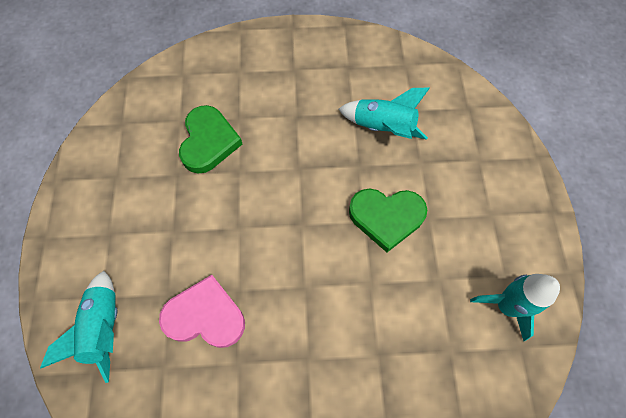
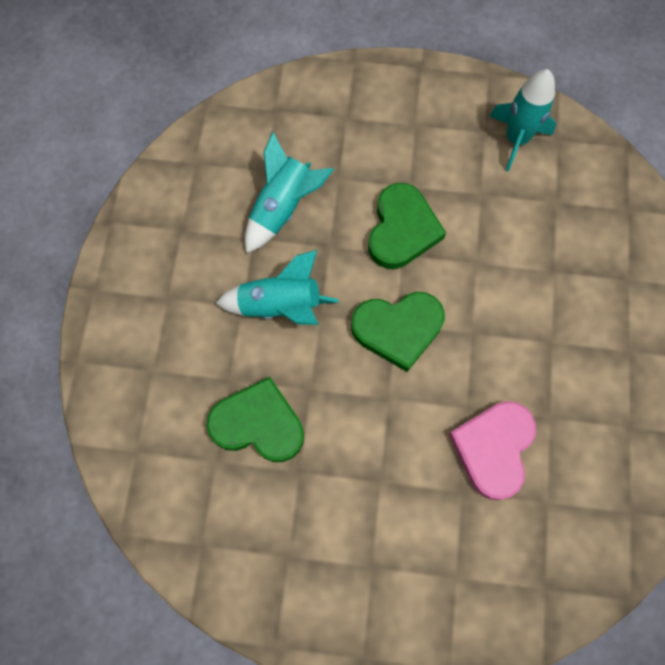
camera: 80 degrees left, 5 degrees up
(104, 327) = (494, 573): turquoise rocket -> turquoise rocket (280, 306)
(297, 226) = (398, 329): none -> green heart

